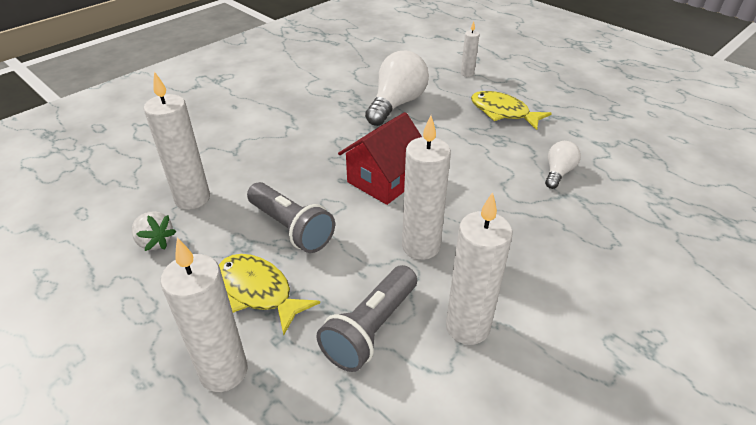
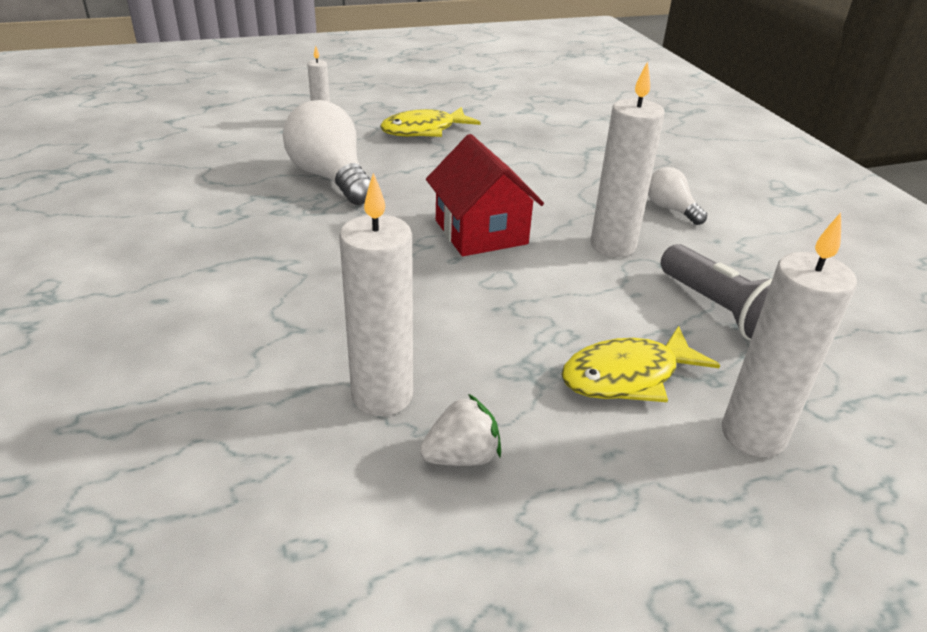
camera: 65 degrees left, 5 degrees down
(291, 228) = (521, 321): grey flashlight -> none
(467, 327) = (739, 258): white candle -> none
(558, 173) = (552, 143): white light bulb -> white light bulb (670, 209)

